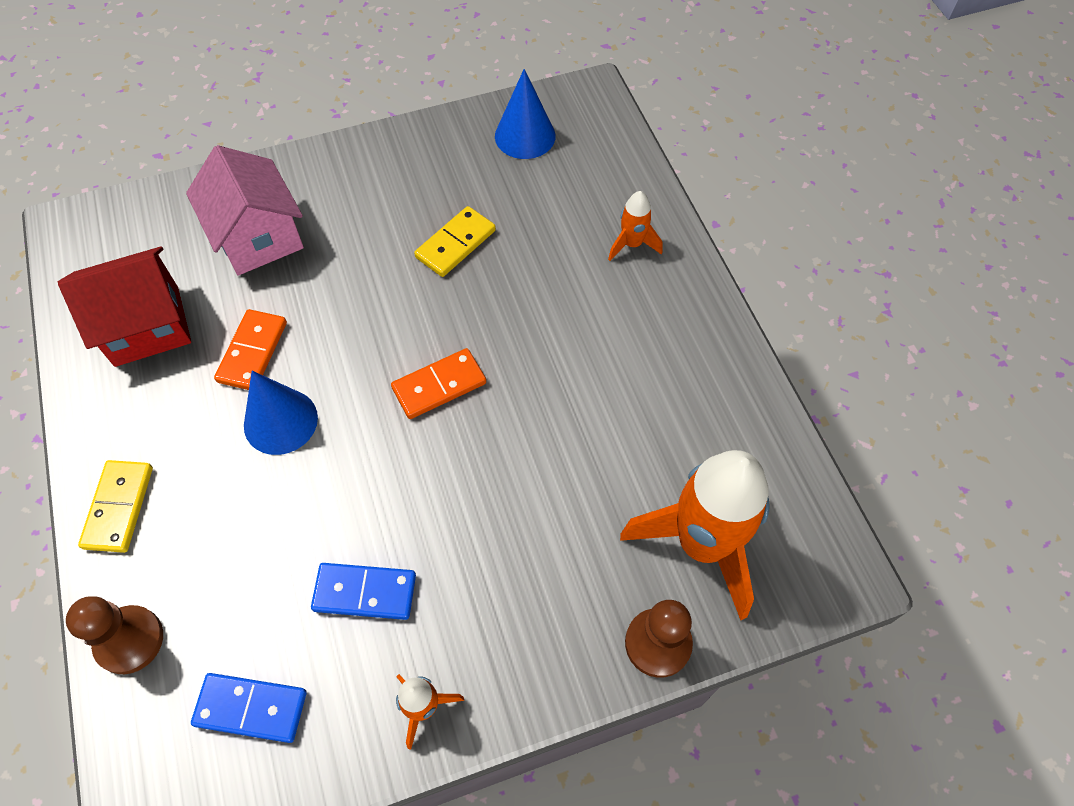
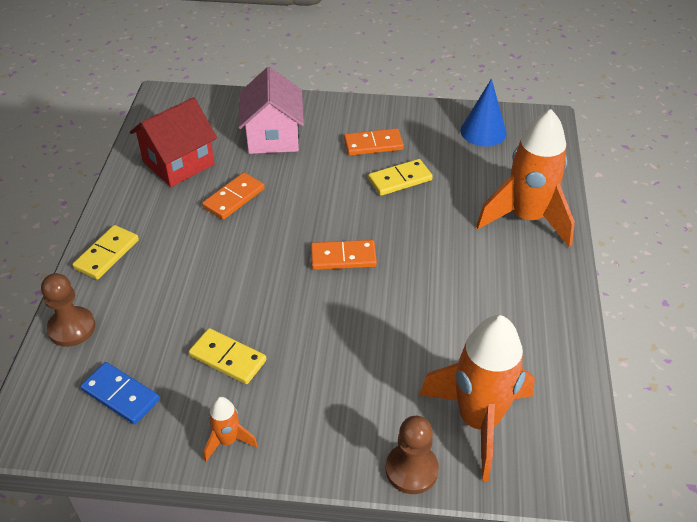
camera: 25 degrees right, 15 degrees down
(147, 326) = (178, 163): red house -> red house turned 45 degrees counterclockwise
(280, 421) = (229, 242): blue cone -> none
(365, 592) = (227, 358): blue domino -> yellow domino
(397, 203) = (373, 144): none -> orange domino
(632, 244) = (526, 218): orange rocket -> orange rocket, size x2.20

